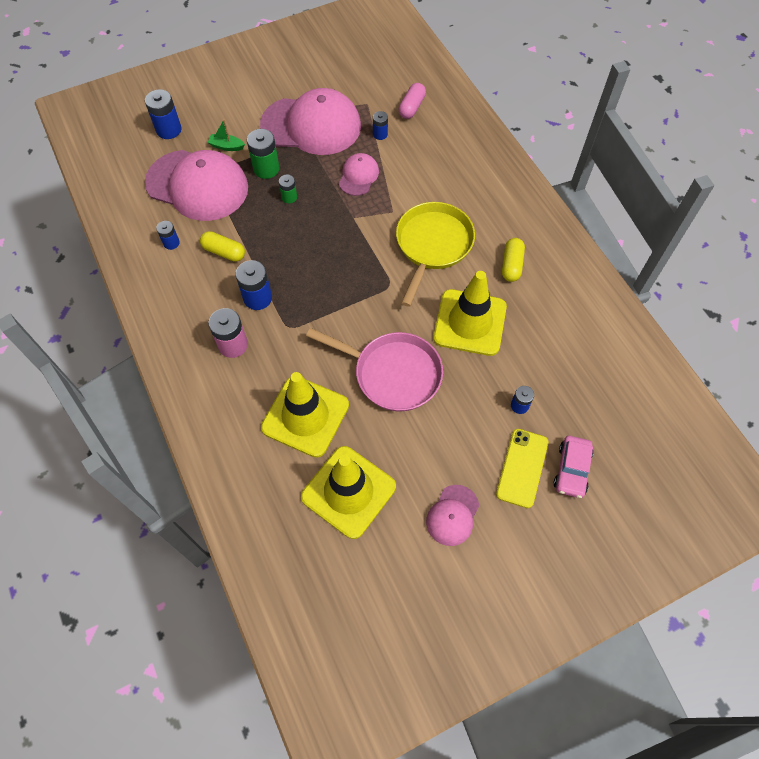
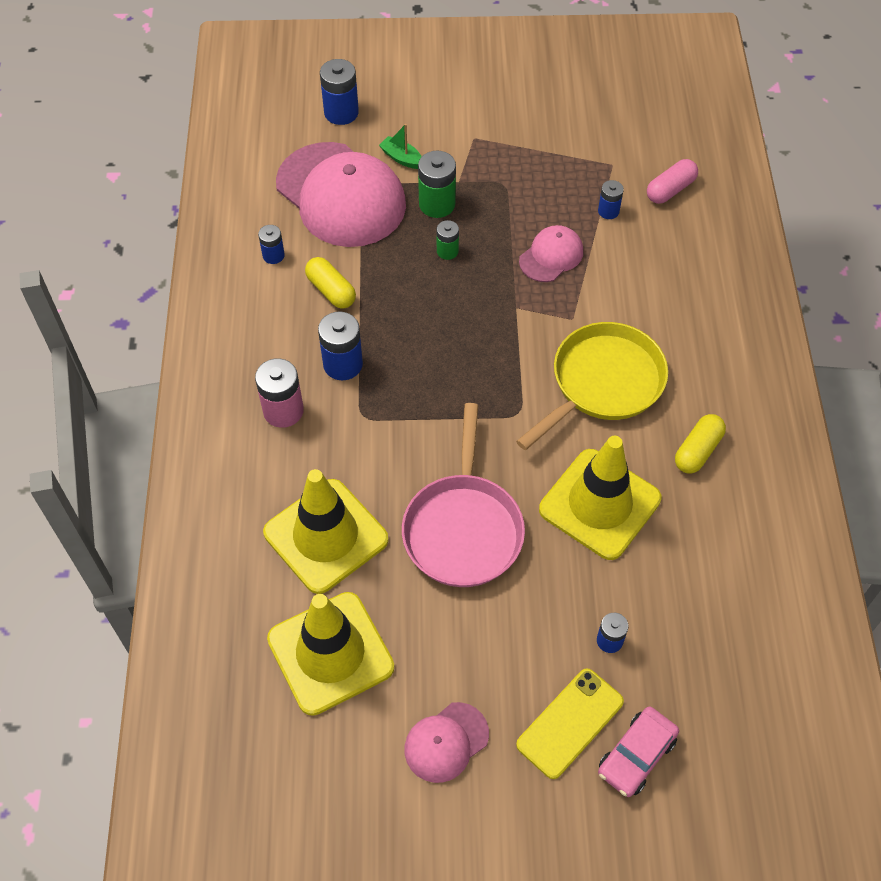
camera: 25 degrees right, 5 degrees down
(311, 126) = (523, 169): pink cap -> none
(392, 373) = (463, 528): pink pan -> pink pan turned 45 degrees clockwise

